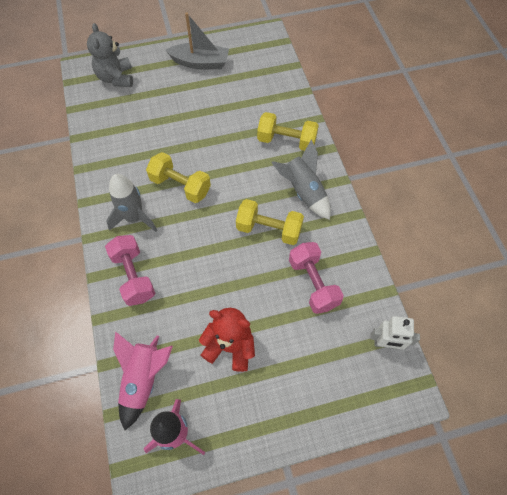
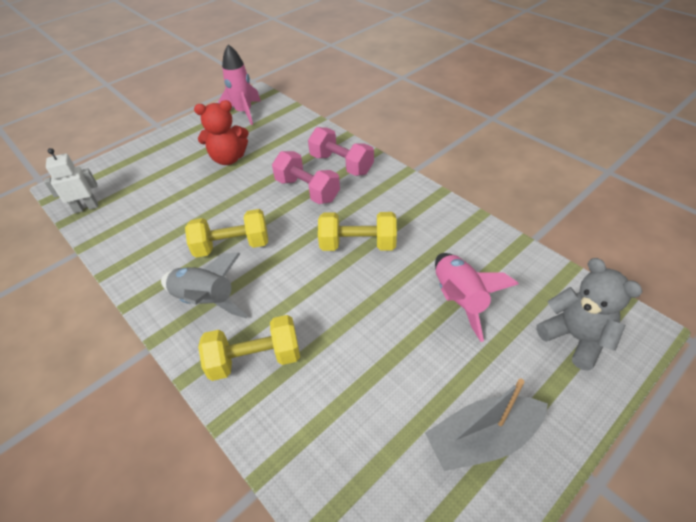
camera: 155 degrees right, 15 degrees down
(134, 218) = (380, 199): grey rocket -> none
(143, 379) = (285, 123): pink rocket -> pink rocket (459, 299)
(313, 283) = (167, 222): pink dumbbell -> pink dumbbell (307, 190)

